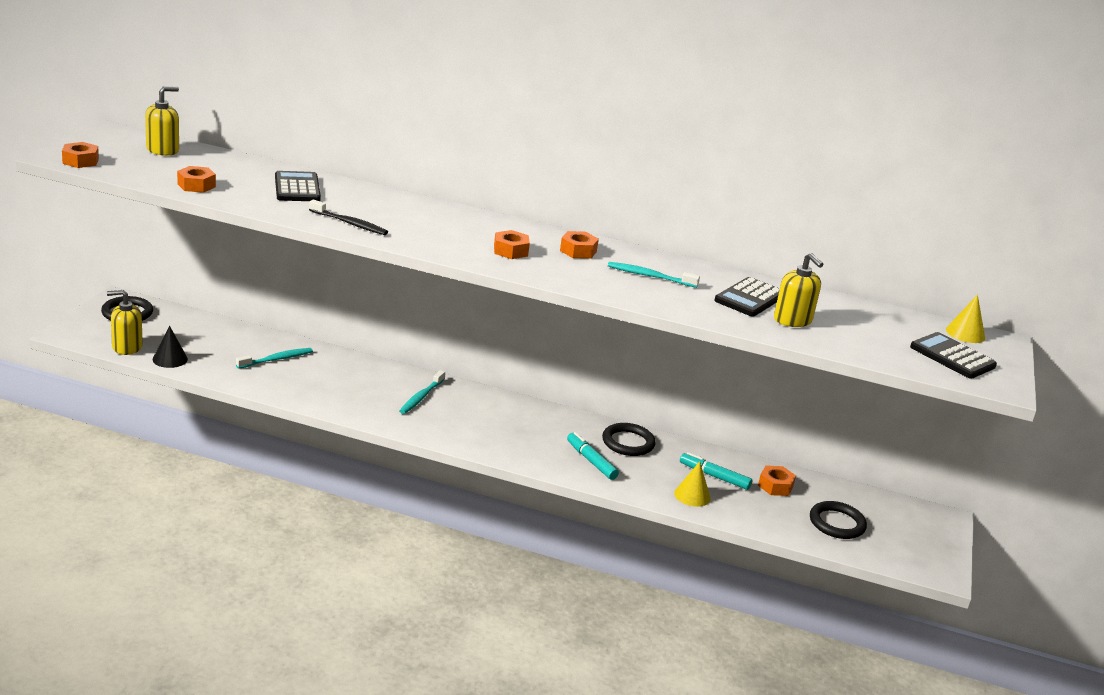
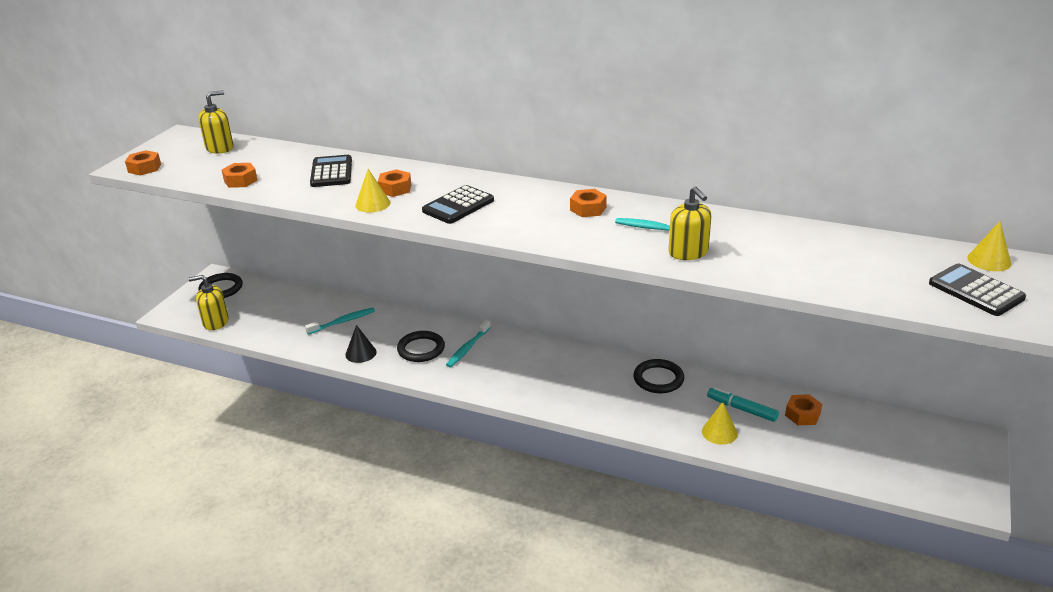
camera: 10 degrees right, 5 degrees up
(170, 359) = (250, 330): black cone -> black cone (360, 353)
(350, 223) = (372, 204): black toothbrush -> yellow cone
(510, 251) = (522, 216): orange nut -> orange nut (395, 188)
(591, 461) = (622, 402): turquoise marker -> none
(749, 298) = (758, 243): black calculator -> black calculator (458, 206)
(792, 320) = (802, 264): yellow soap dispenser -> yellow soap dispenser (688, 252)
(837, 523) = (865, 452): black ring -> black ring (421, 349)

